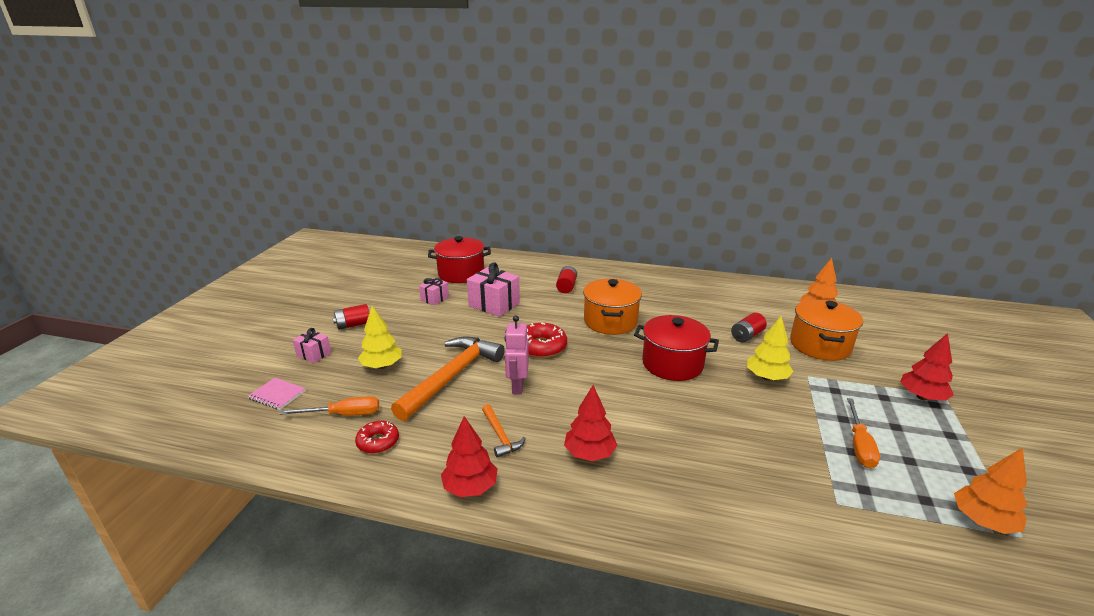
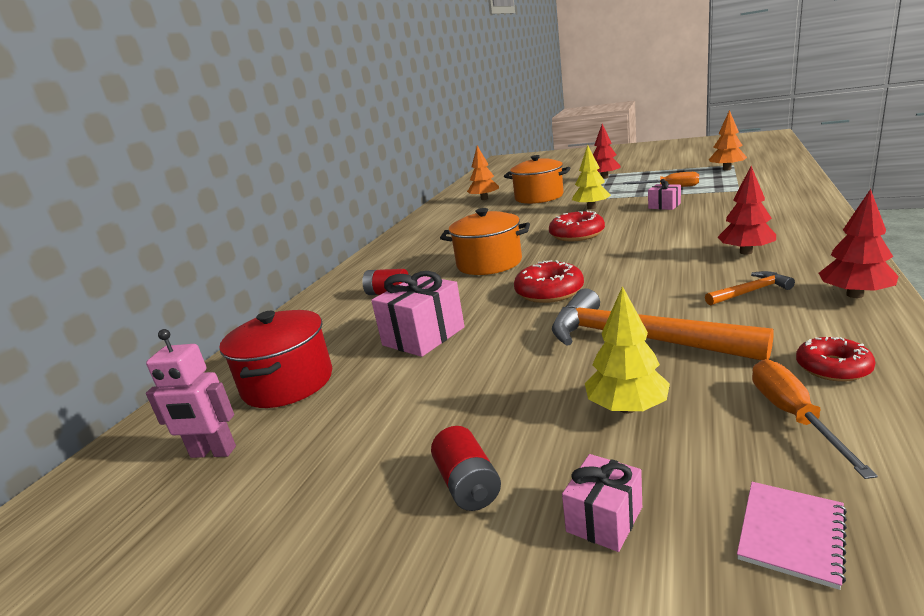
camera: 80 degrees left, 5 degrees down
(435, 298) = (380, 395): pink gift -> pink gift (664, 206)
(517, 386) = (645, 295): pink robot -> pink robot (213, 452)
(672, 364) = (577, 234): red pot -> red donut
(747, 336) = (523, 215): red battery -> none

